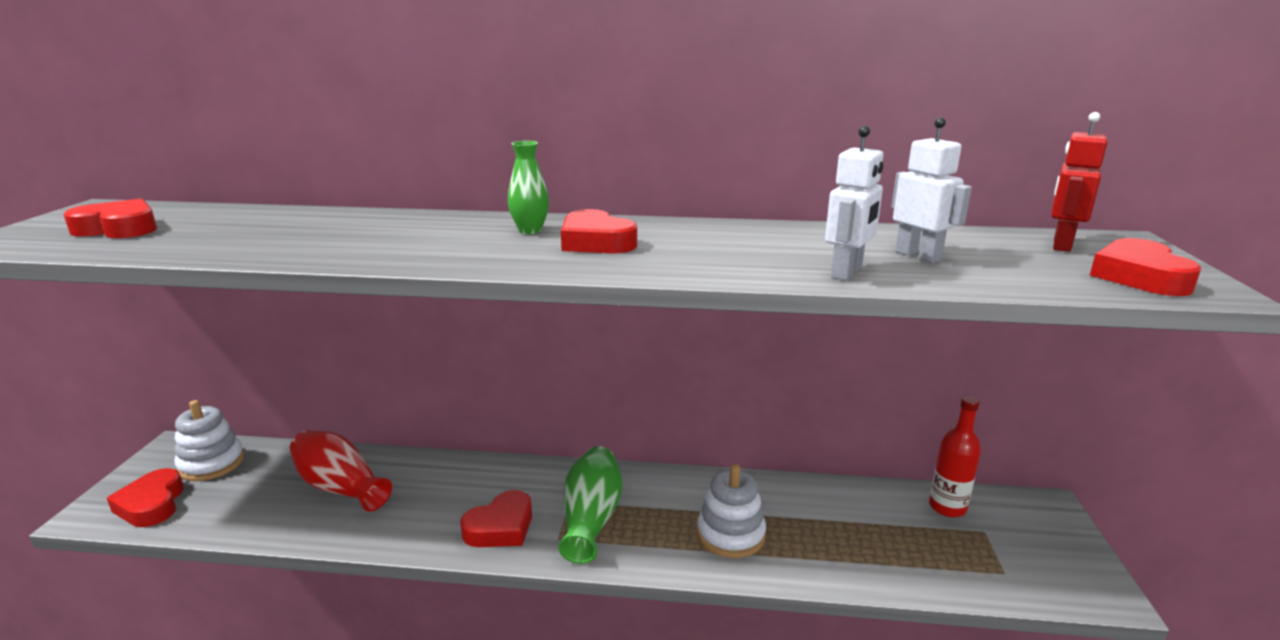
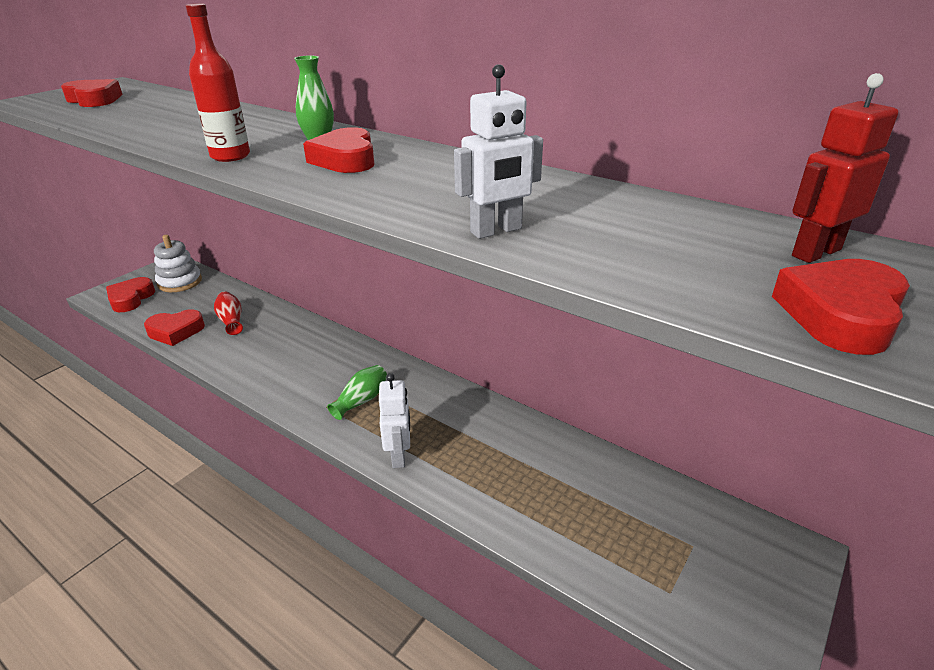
camera: 30 degrees right, 10 degrees up
(340, 487) = (231, 321): red vase -> red vase, size x0.62
(501, 527) = (297, 384): red heart -> red heart (176, 331)
(591, 519) = (361, 401): green vase -> green vase, size x0.62
(730, 535) = (451, 453): white stacking toy -> none
(918, 256) = (607, 229): white robot -> white robot (399, 455)
(947, 507) = (677, 508): red bottle -> red bottle (230, 156)

